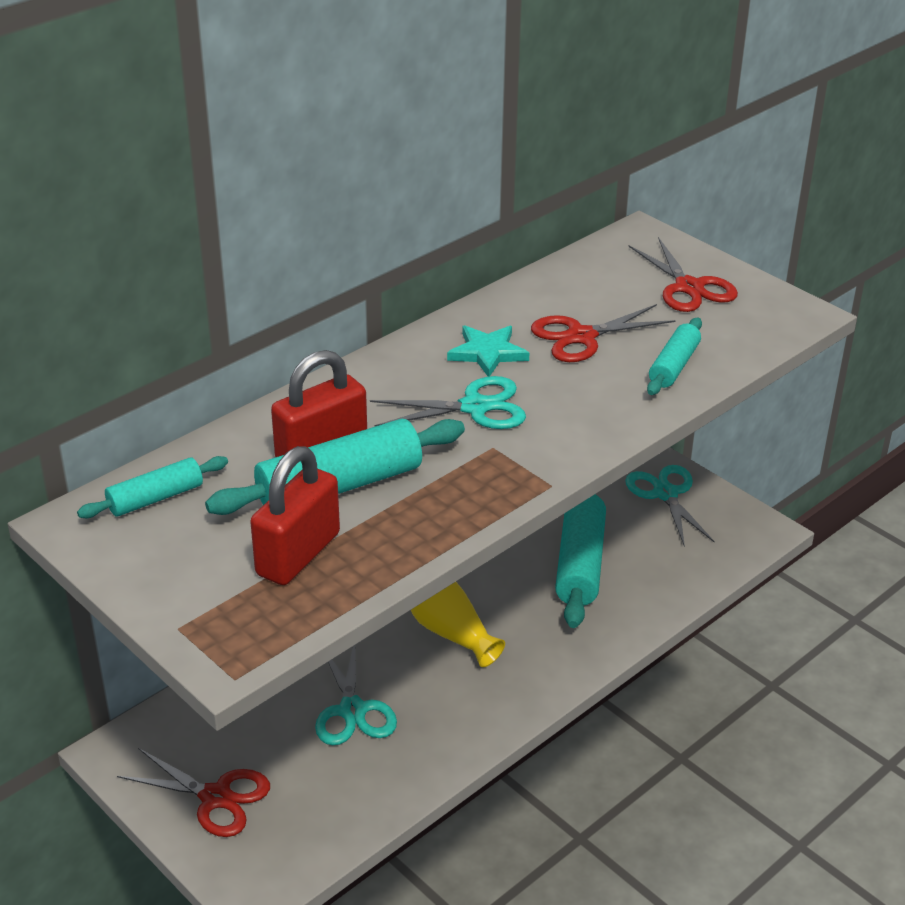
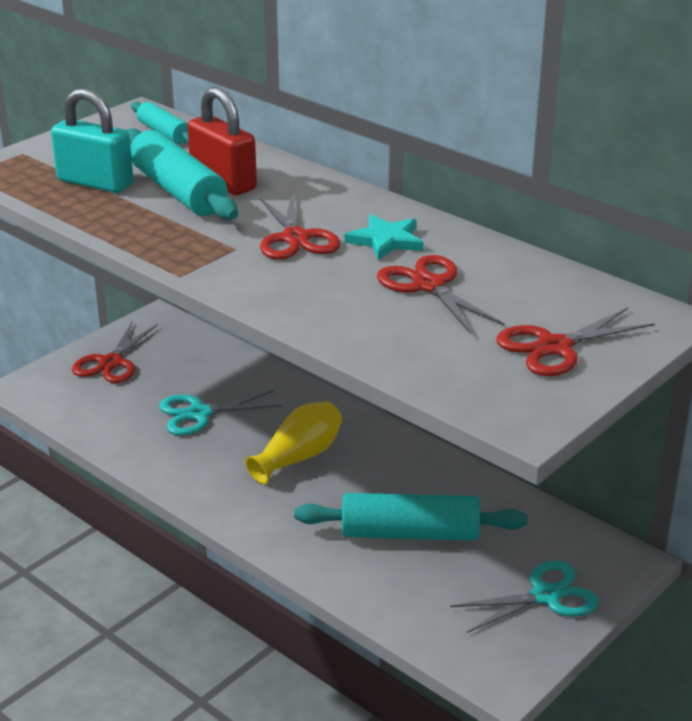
camera: 85 degrees right, 5 degrees down
(298, 554) = (95, 183): red padlock -> turquoise padlock
(474, 407) = (295, 238): turquoise scissors -> red scissors
(674, 366) = (387, 336): turquoise rolling pin -> none

